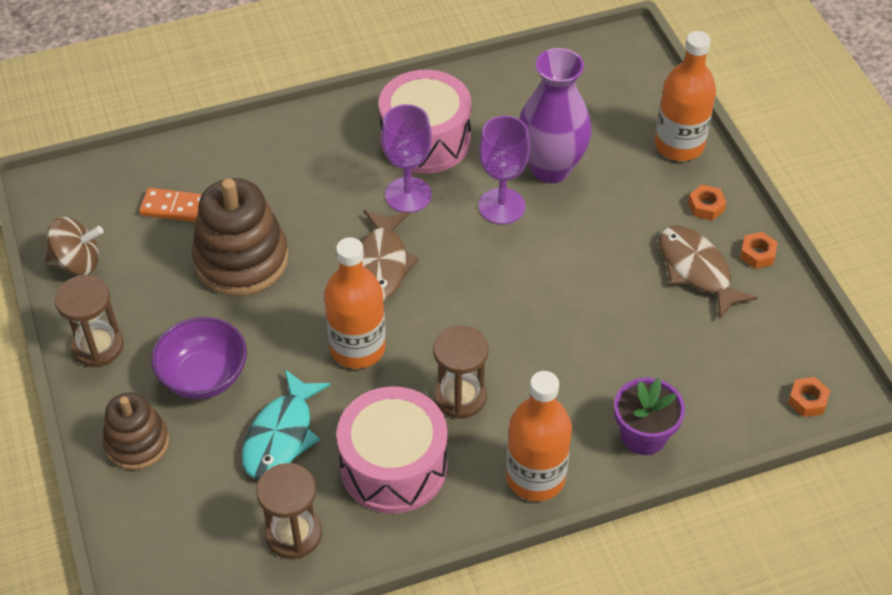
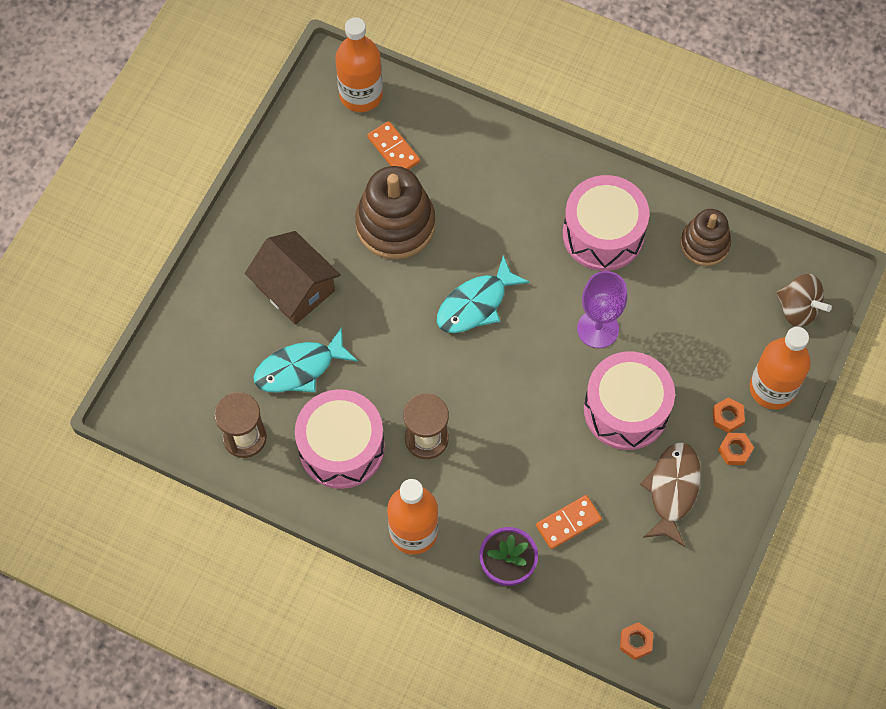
camera: 45 degrees right, 15 degrees up
(77, 262) = (299, 141): brown spinning top -> brown spinning top (798, 309)
(98, 346) = (256, 213): brown hourglass -> none
(137, 443) = (217, 299): brown stacking toy -> brown stacking toy (704, 244)
(204, 376) = (295, 288): purple bowl -> brown house
(357, 348) = (401, 350): orange bottle -> orange bottle (361, 95)
(381, 265) = (476, 304): brown fish -> turquoise fish
(408, 195) = (546, 267): purple goblet -> none
(551, 168) = (663, 329): purple vase -> none
(592, 244) = (626, 409): none -> pink drum
(650, 360) = (568, 523): none -> orange domino
(757, 254) = (727, 516): orange nut -> orange nut (727, 417)

